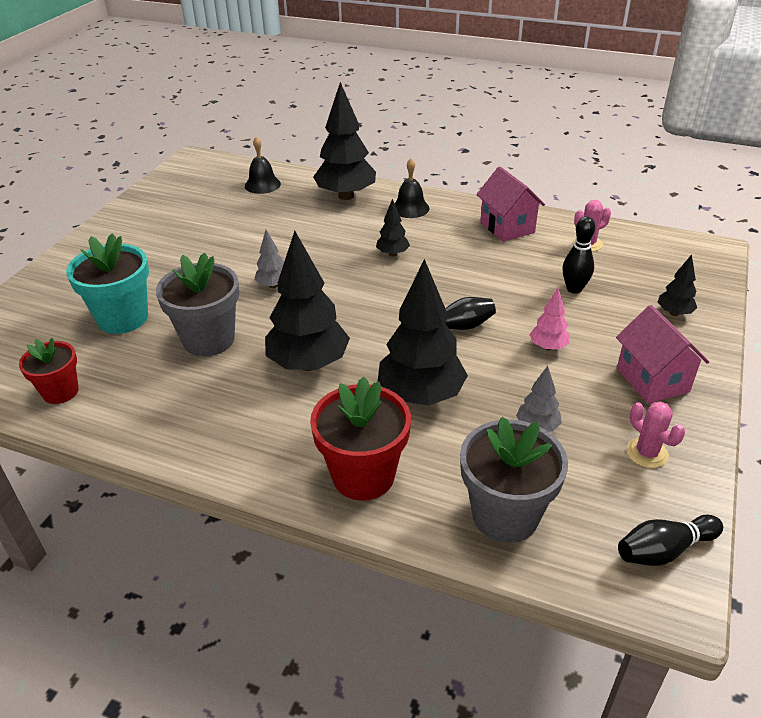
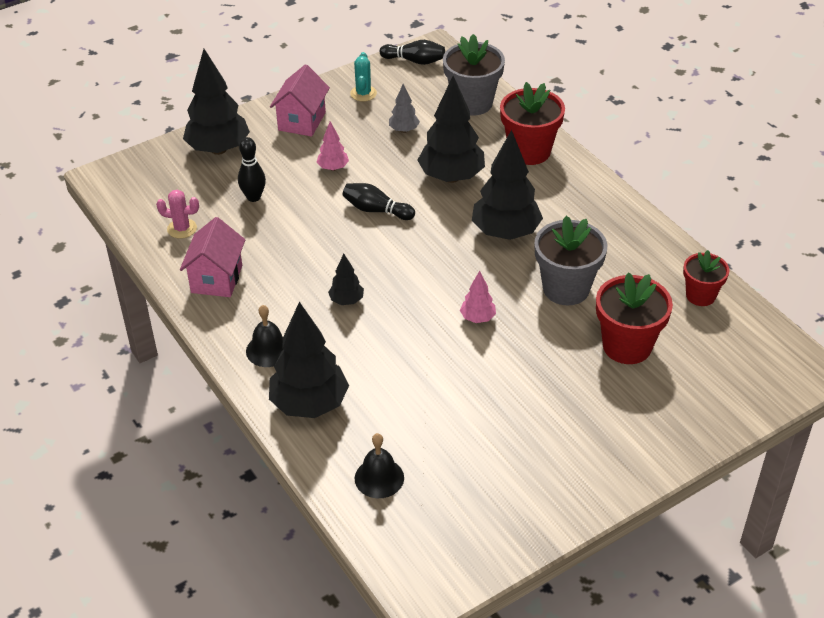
camera: 145 degrees left, 5 degrees up
(123, 318) = (627, 346): turquoise flower pot -> red flower pot
(273, 285) = (477, 318): grey tree -> pink tree
(647, 453) = (363, 93): pink cactus -> turquoise cactus
(674, 313) = (218, 149): black tree -> black tree, size x2.07

